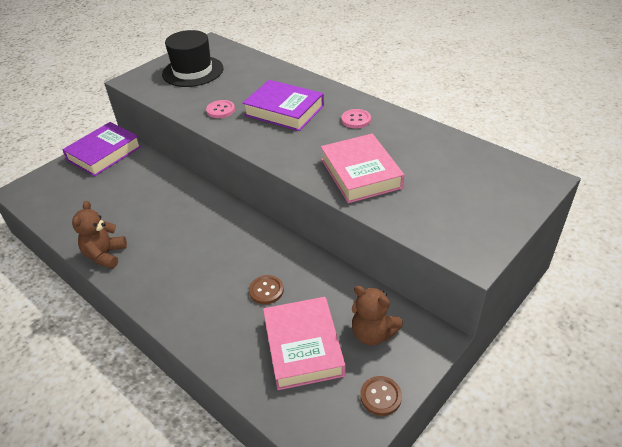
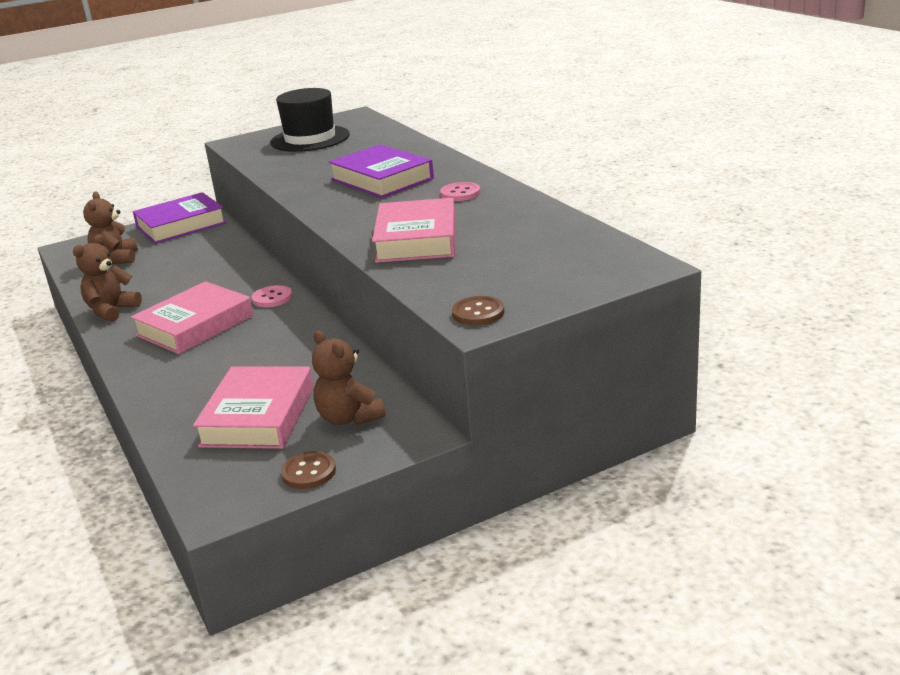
camera: 20 degrees right, 15 degrees down
(72, 197) = (116, 259): none -> brown teddy bear
(188, 260) = (195, 326): none -> pink book
(220, 110) = (309, 173): pink button -> pink button (272, 298)
(266, 290) = (259, 363): brown button -> brown button (478, 313)

